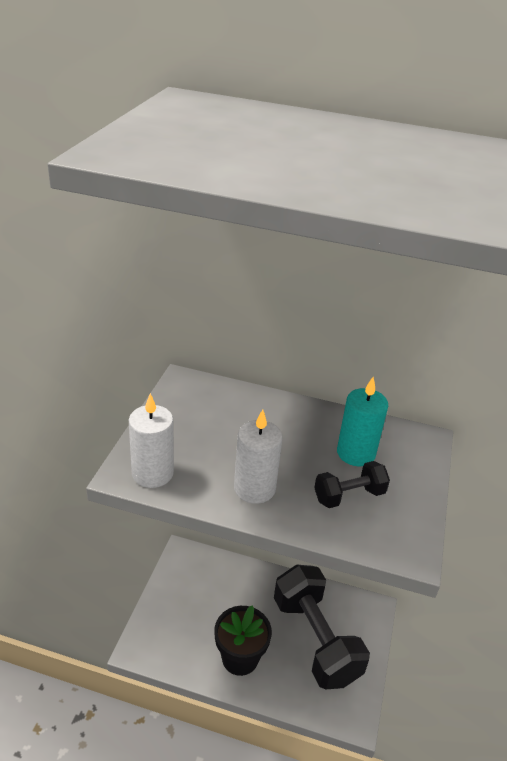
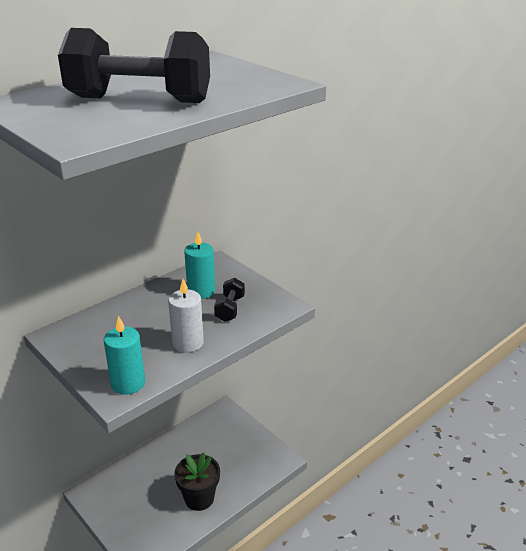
camera: 55 degrees left, 5 degrees down
(152, 473) = (128, 383): white candle -> turquoise candle
(315, 639) = (219, 450): black dumbbell -> black dumbbell (139, 100)

